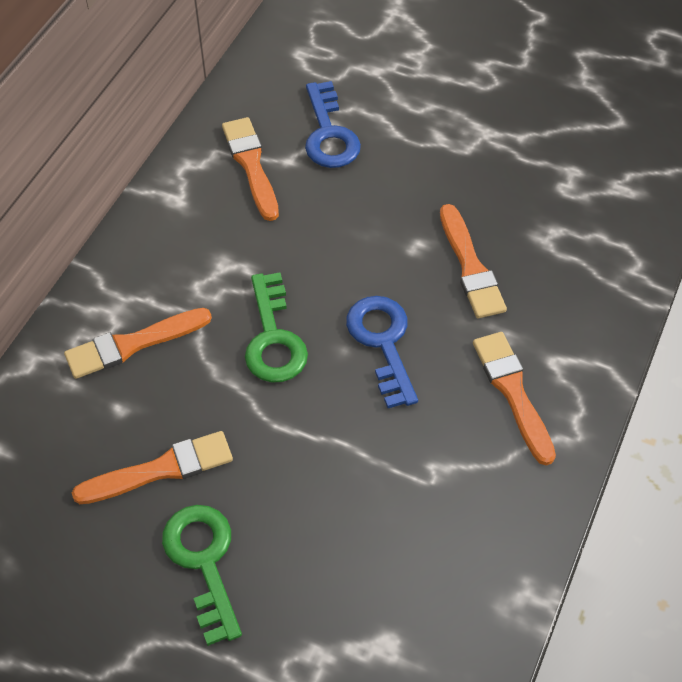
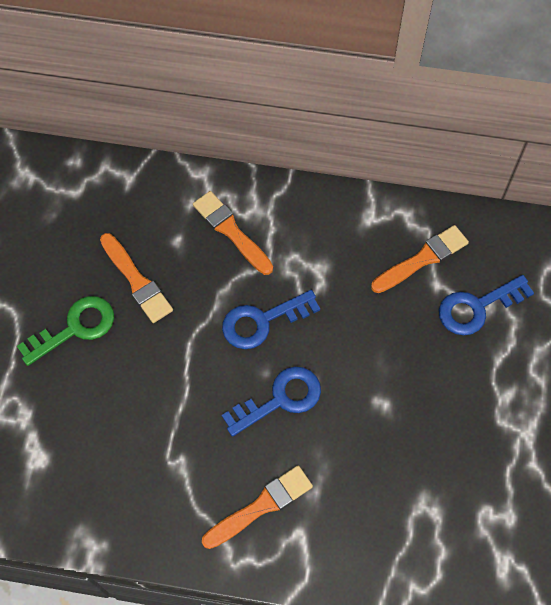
camera: 75 degrees right, 10 degrees up
(273, 338) = (262, 321): green key -> blue key
(470, 267) = (373, 450): orange brush -> none

